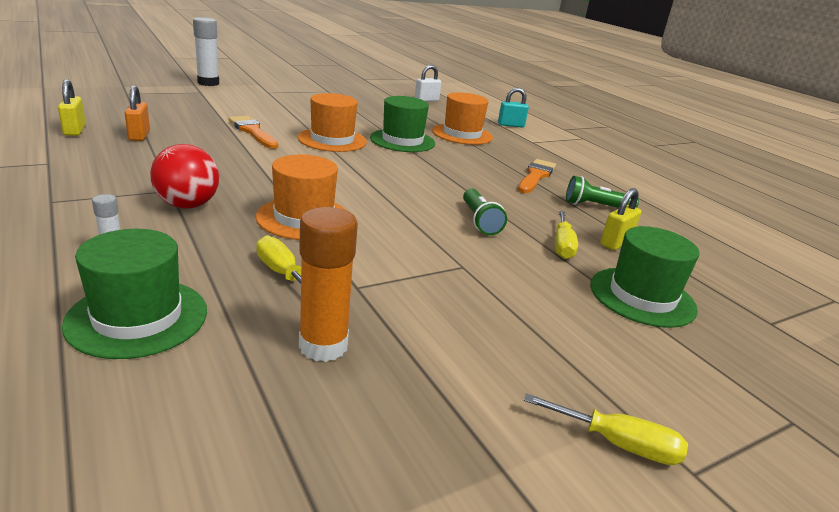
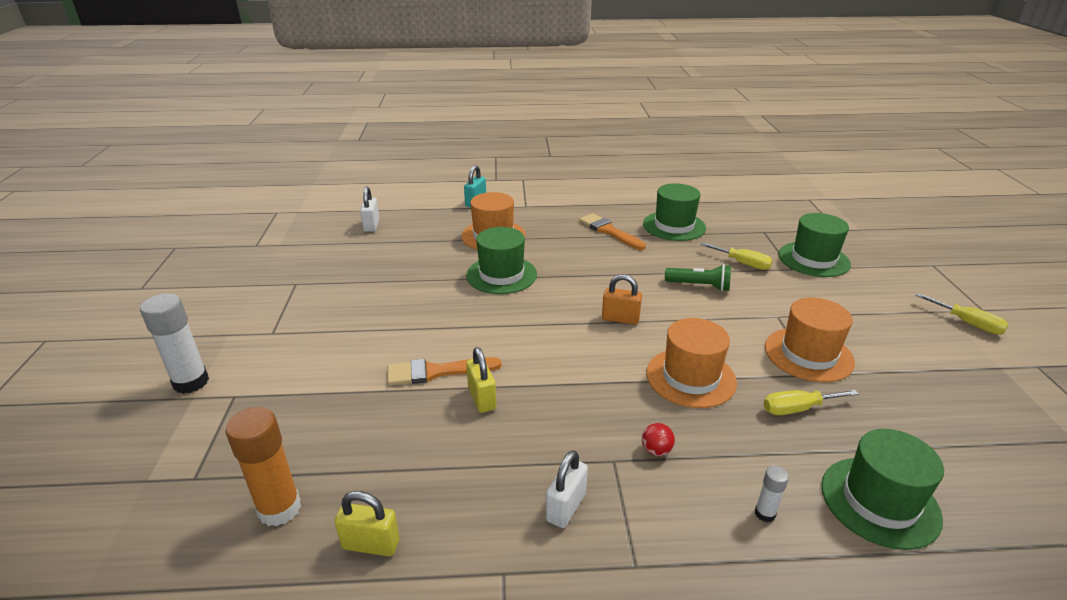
camera: 60 degrees left, 5 degrees up
(112, 176) = (566, 507): none -> white padlock
(139, 135) = (418, 475): orange padlock -> orange padlock (620, 319)
(188, 205) = (656, 450): red ball -> red ball, size x0.48
(323, 346) = (899, 407): orange glue stick -> orange glue stick (279, 509)
(332, 140) = (485, 319): orange hat -> orange hat (808, 354)
(596, 206) = (674, 226): green flashlight -> green hat
(615, 243) = (737, 240): yellow padlock -> yellow padlock (482, 398)
(618, 444) = (967, 323): yellow screwdriver -> yellow screwdriver turned 90 degrees clockwise

